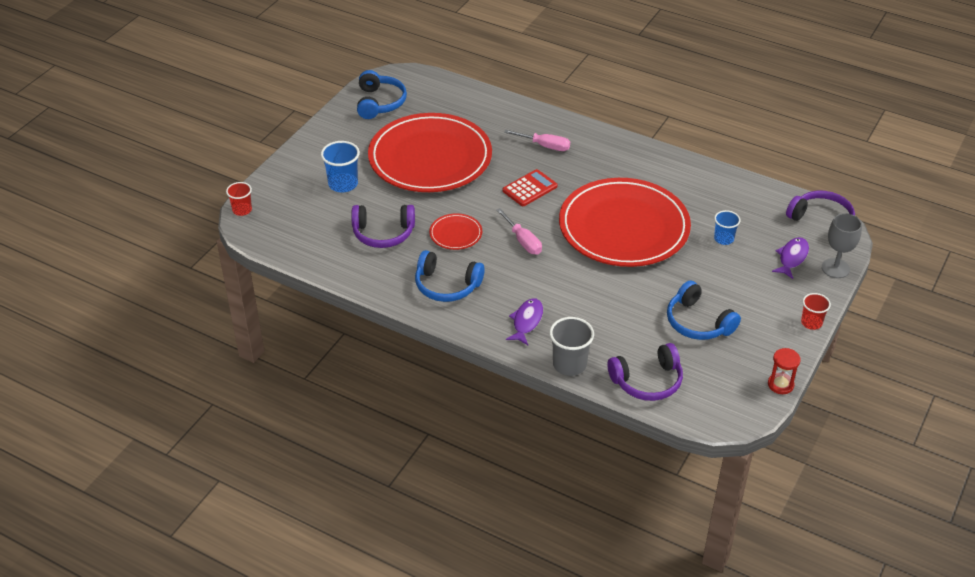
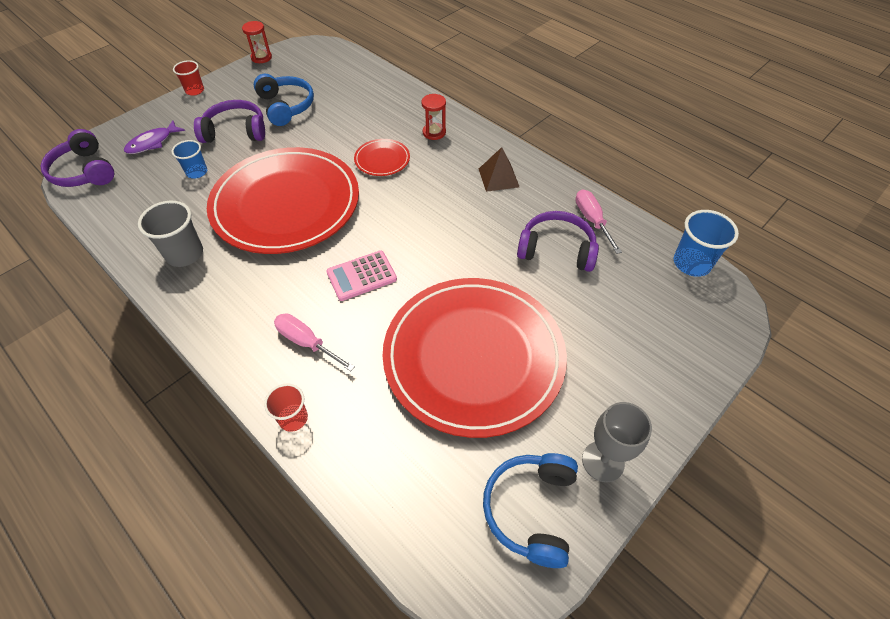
camera: 165 degrees left, 10 degrees up
(242, 210) = (740, 320): red cup -> red cup (293, 418)
(343, 184) = (603, 335): blue cup -> blue cup (691, 263)
(447, 285) = (498, 177): blue headphones -> brown pyramid
(455, 234) = (472, 232): red plate -> red plate (382, 160)
(522, 241) = (402, 210): pink screwdriver -> pink screwdriver (592, 221)
(526, 321) = (434, 132): purple fish -> red hourglass
(530, 188) = (361, 276): red calculator -> pink calculator
(569, 364) = (413, 95): grey cup -> grey cup (185, 254)
(647, 381) = (358, 75): purple headphones -> purple headphones (235, 131)
(835, 268) = (125, 127): grey goblet -> grey goblet (603, 461)

